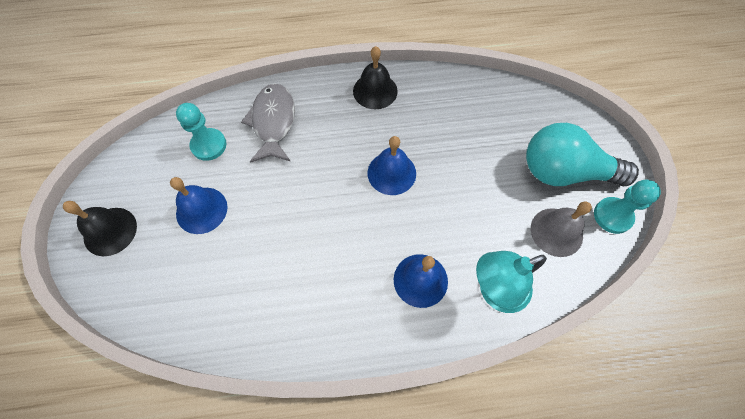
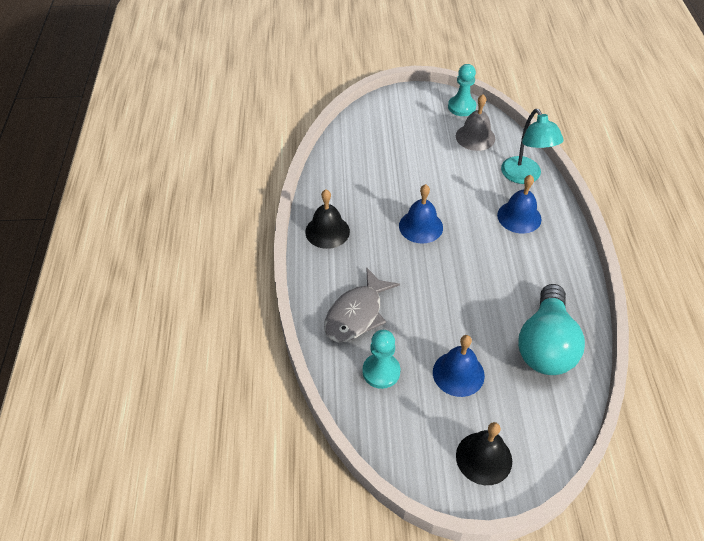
camera: 85 degrees left, 15 degrees down
(273, 122) = (357, 314): grey fish -> grey fish turned 60 degrees counterclockwise
(564, 172) = (423, 124): turquoise light bulb -> turquoise light bulb (545, 345)

